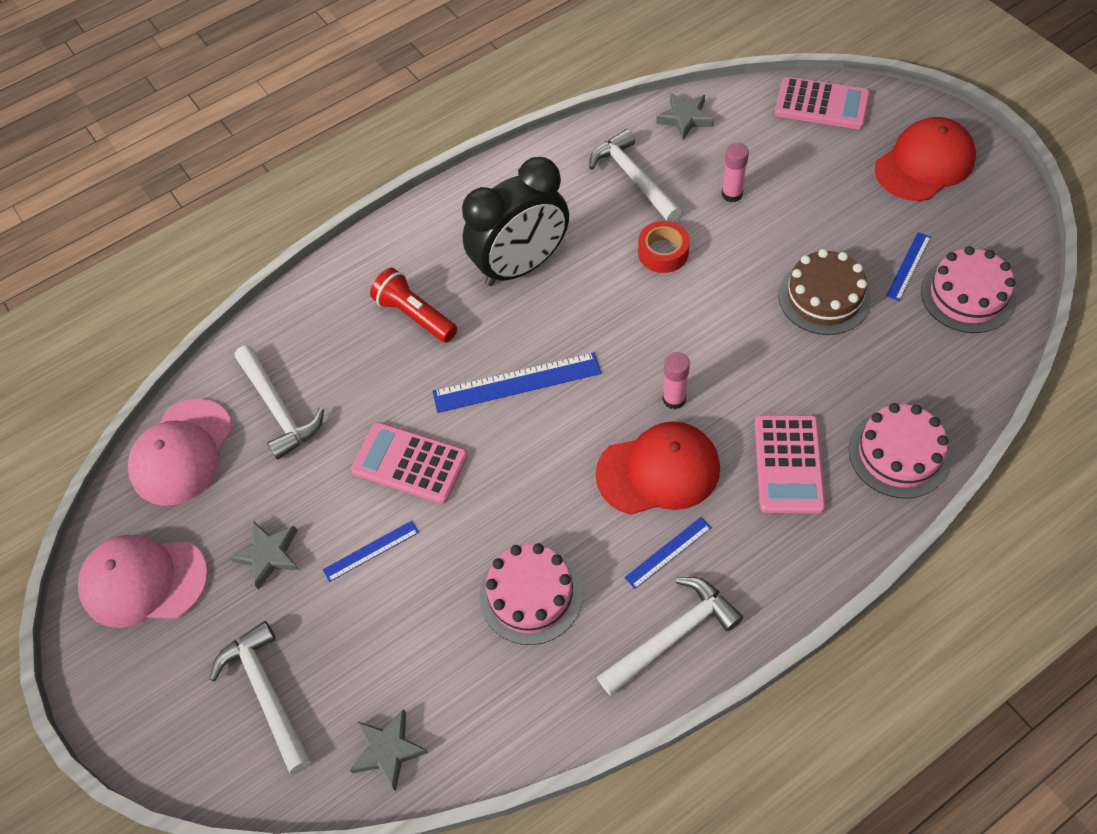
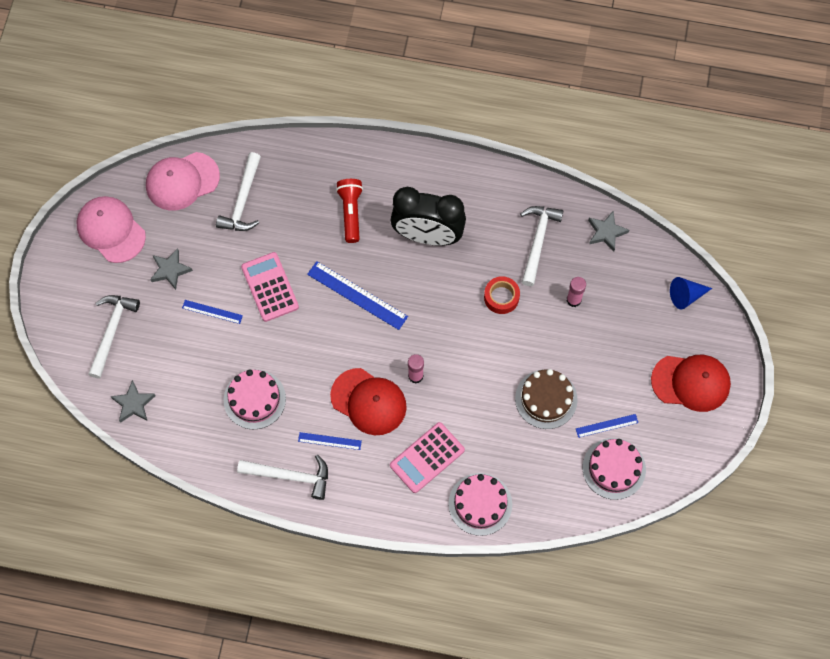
camera: 40 degrees right, 10 degrees up
(821, 104) = (686, 296): pink calculator -> blue cone

